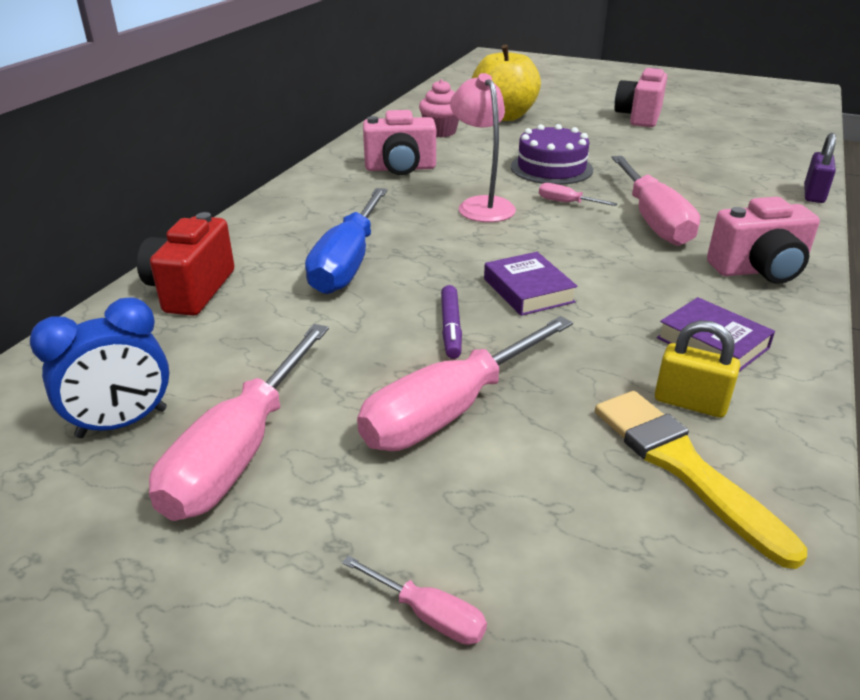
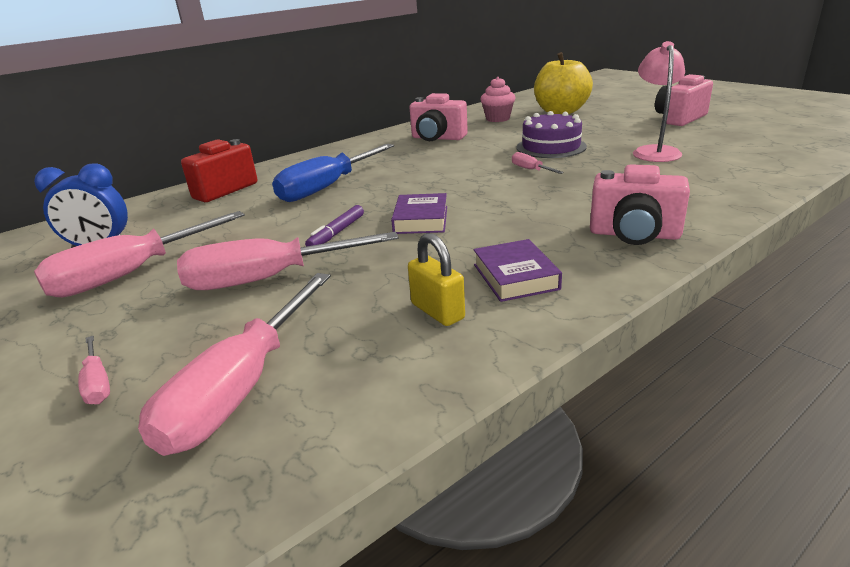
camera: 30 degrees right, 5 degrees down
(481, 205) = (463, 165): pink lamp -> pink lamp (654, 151)
(653, 220) = (587, 188): pink screwdriver -> pink screwdriver (242, 387)
(683, 467) = (371, 350): yellow brush -> none
(814, 194) = (778, 187): purple padlock -> none

